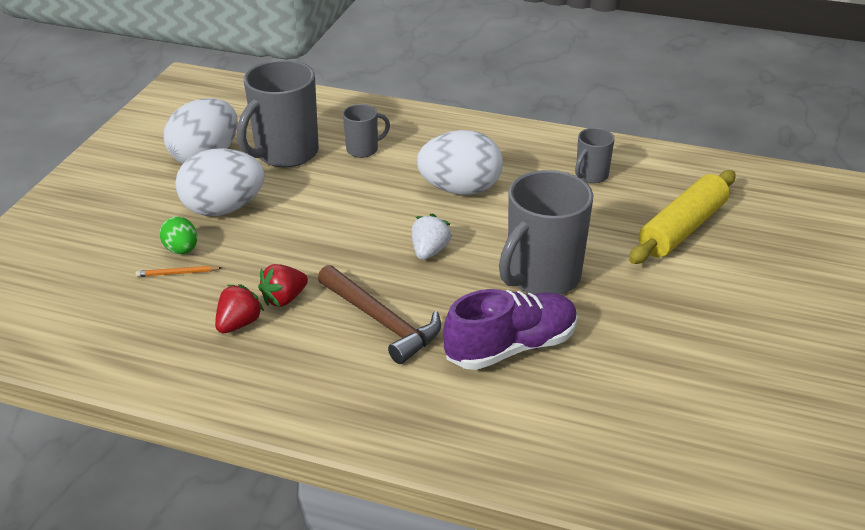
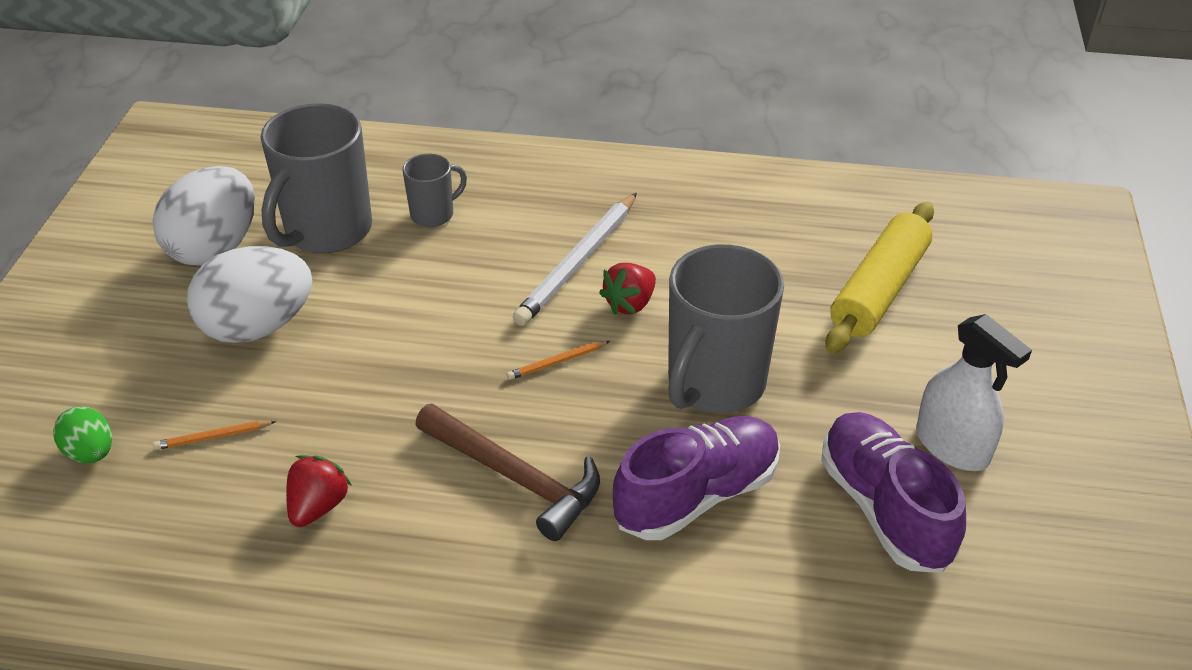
camera: 10 degrees left, 5 degrees up
(181, 250) = (211, 399): green egg -> green egg (91, 453)
(284, 299) = (373, 459): red strawberry -> red strawberry (630, 304)
(429, 251) = (557, 362): white strawberry -> orange pencil
(460, 189) = (578, 262): white egg -> white pencil
(591, 176) = (745, 224): grey mug -> none
(650, 372) = (884, 508): none -> purple shoe
(713, 337) = (952, 446): none -> white spray bottle

